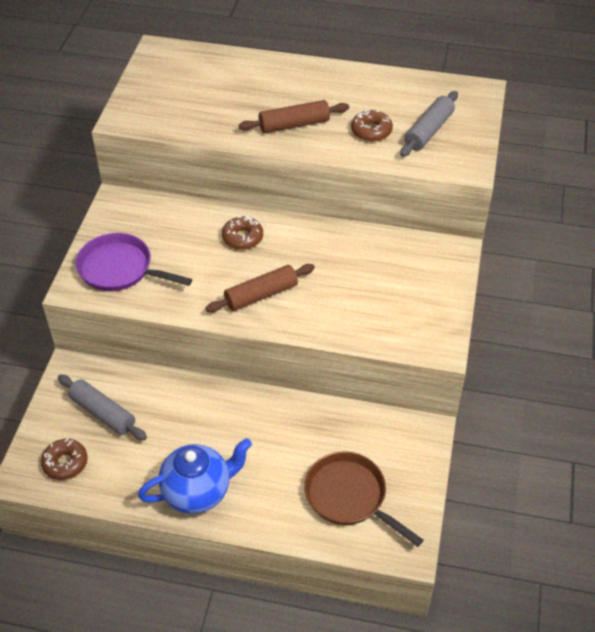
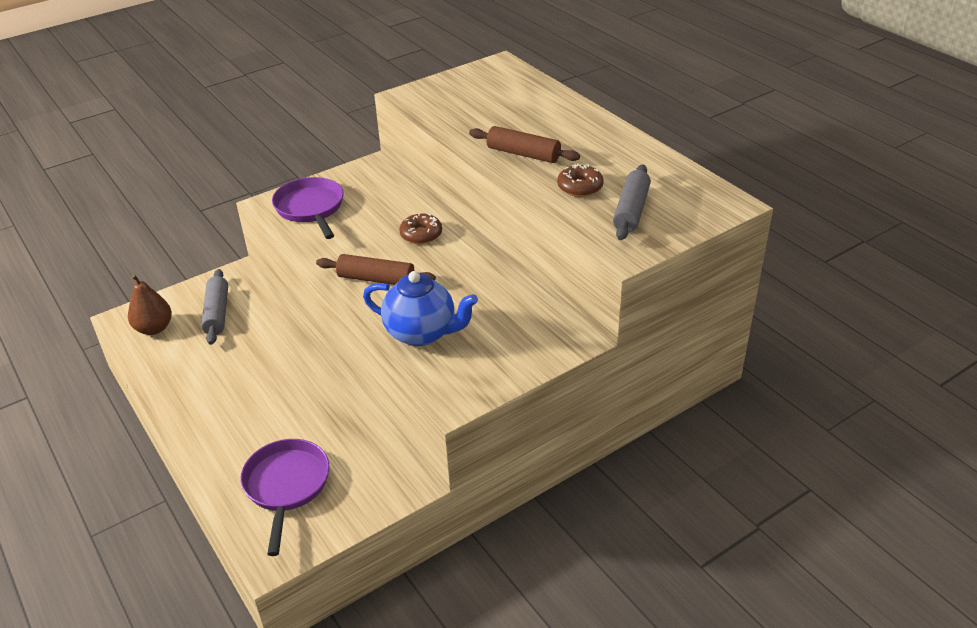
camera: 45 degrees right, 10 degrees down
(65, 463) = (154, 328): brown donut -> brown pear
(198, 492) = (199, 404): blue teapot -> blue teapot (422, 333)
(350, 497) = (286, 486): brown pan -> purple pan
(428, 131) = (631, 210): grey rolling pin -> grey rolling pin turned 60 degrees counterclockwise

